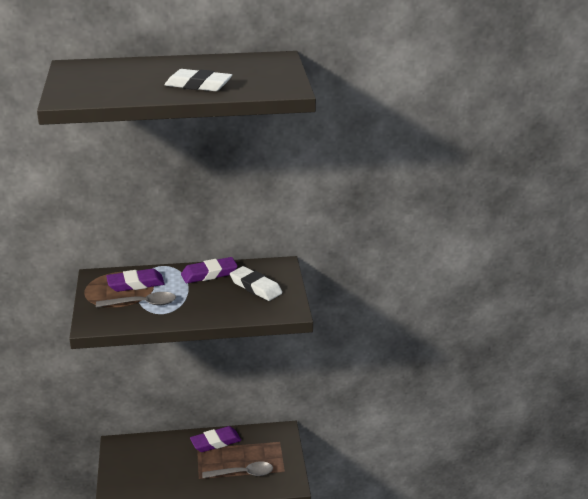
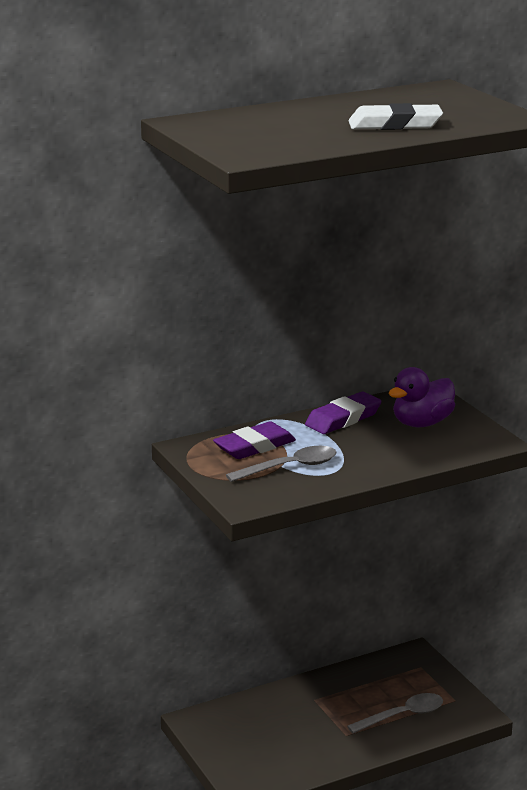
camera: 20 degrees left, 5 degrees down
(215, 442) = (334, 686): purple eraser -> none
(255, 287) = (421, 423): white eraser -> purple duck

